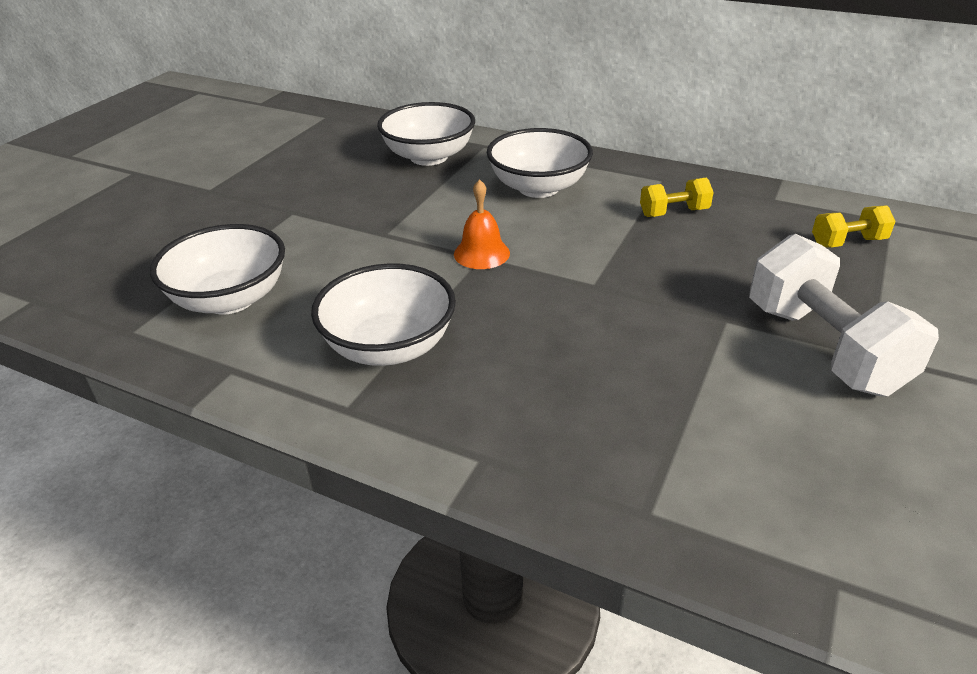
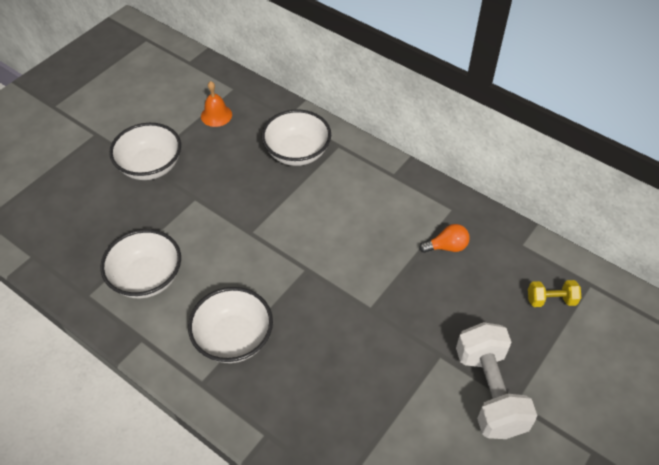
camera: 10 degrees right, 15 degrees up
(481, 253) = (308, 264): orange bell -> orange bell (216, 115)
(538, 188) = (363, 202): white bowl -> white bowl (150, 166)
(673, 212) = (446, 247): yellow dumbbell -> orange light bulb

